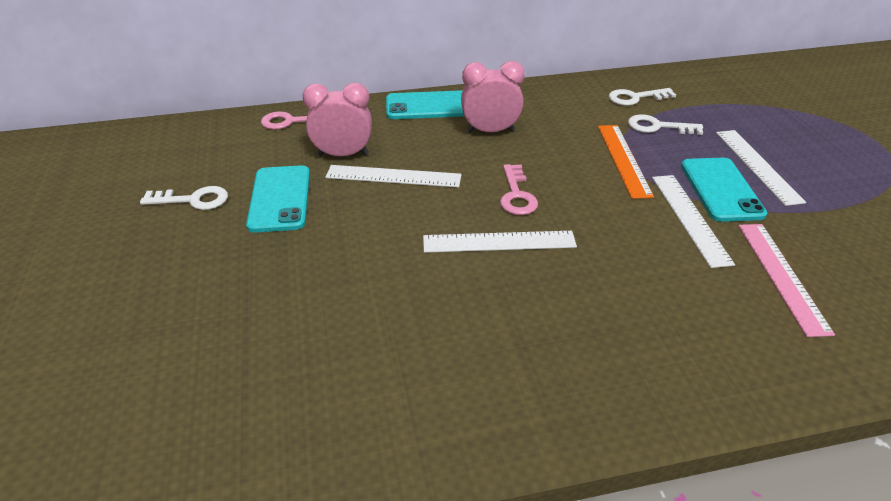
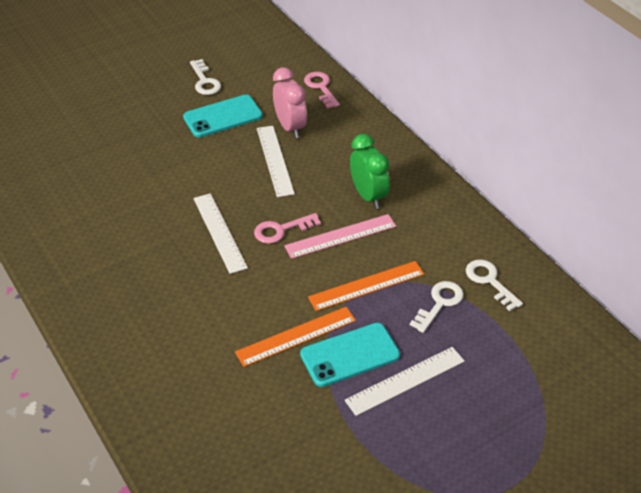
camera: 70 degrees right, 5 degrees up
(428, 106) = (388, 150): turquoise phone -> none
(490, 131) = (368, 196): pink clock -> green clock
(658, 127) = (439, 303): white key -> white key turned 45 degrees clockwise
(690, 218) = (296, 336): white ruler -> orange ruler
(782, 276) = (241, 397): pink ruler -> pink ruler (340, 236)

